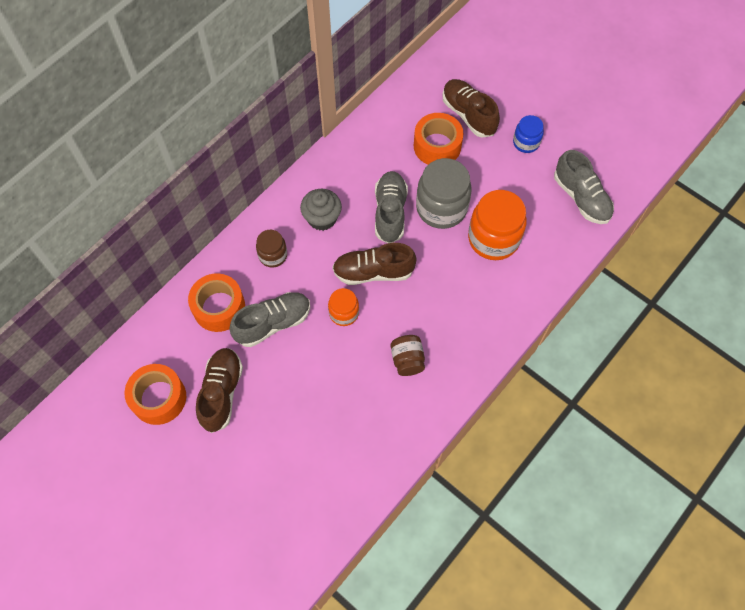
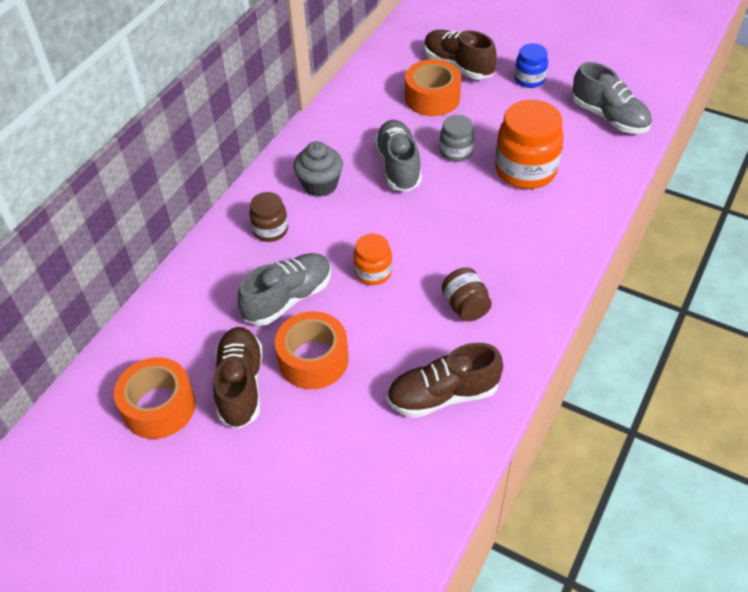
camera: 10 degrees left, 15 degrees down
(219, 307) = (216, 294): orange tape -> orange tape (313, 359)
(373, 272) = (396, 225): brown shoe -> brown shoe (443, 395)
(441, 208) = (456, 152): grey jar -> grey jar, size x0.55

